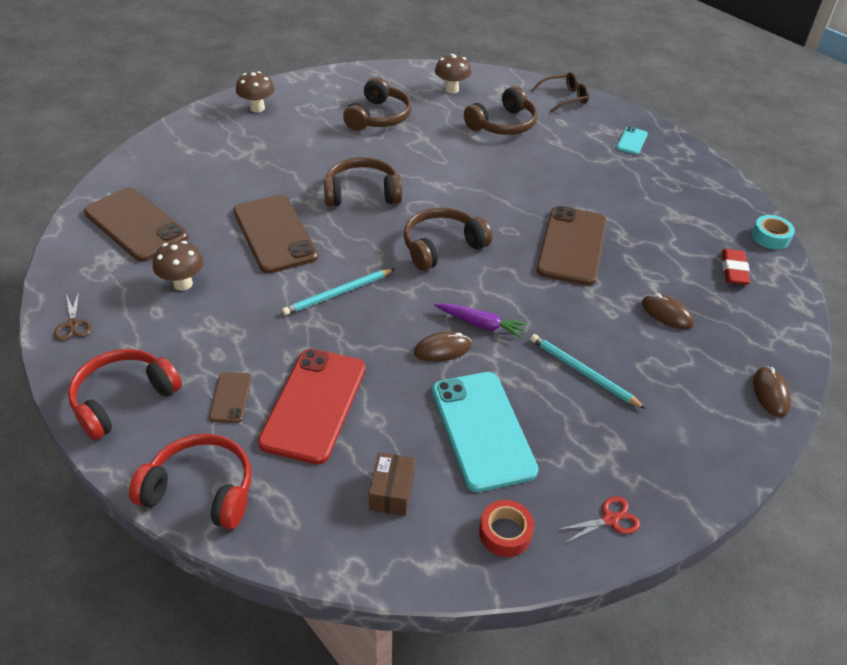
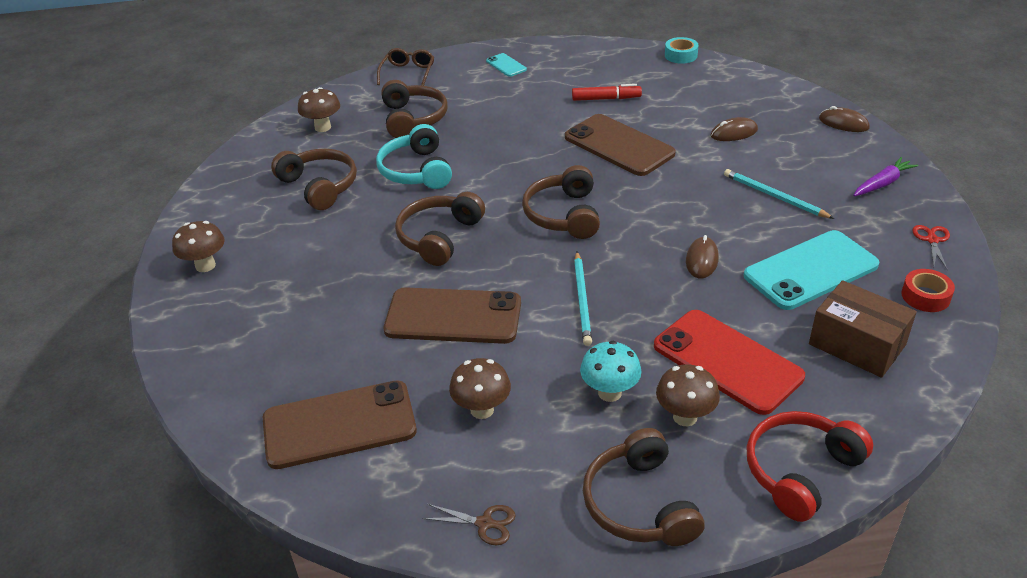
camera: 55 degrees left, 5 degrees down
(123, 399) = (640, 503): red headphones -> brown headphones
(231, 397) = (685, 417): brown phone -> brown mushroom
(236, 345) = (609, 393): none -> turquoise mushroom
(392, 492) = (857, 344): brown box -> brown box, size x1.64
(436, 152) = (416, 171): none -> turquoise headphones
(481, 324) = (684, 228): purple carrot -> purple carrot (882, 183)
(482, 430) = (811, 270): turquoise phone -> turquoise phone turned 45 degrees counterclockwise
(583, 372) = (774, 196): turquoise pencil -> turquoise pencil turned 60 degrees clockwise
(640, 214) = (606, 99): none -> red marker
(734, 270) = (706, 85): red eraser -> none

